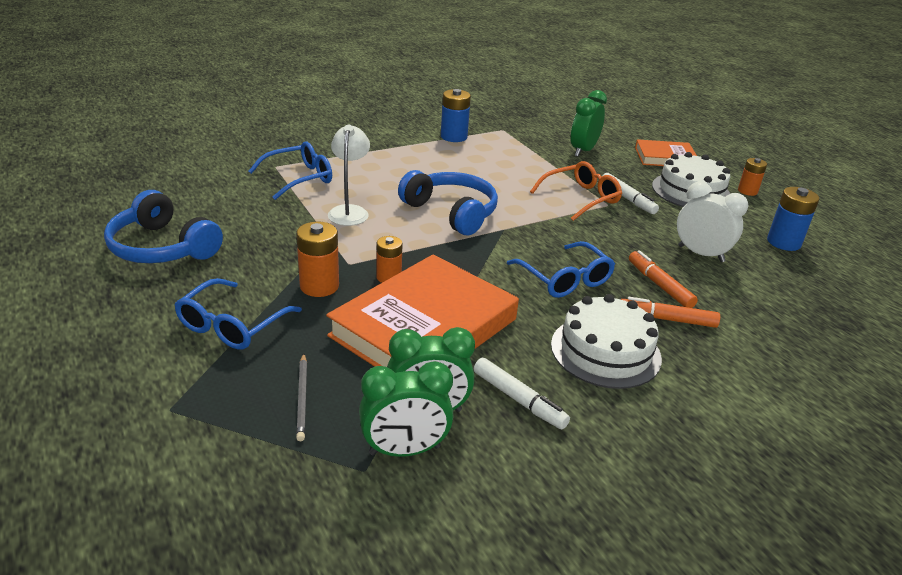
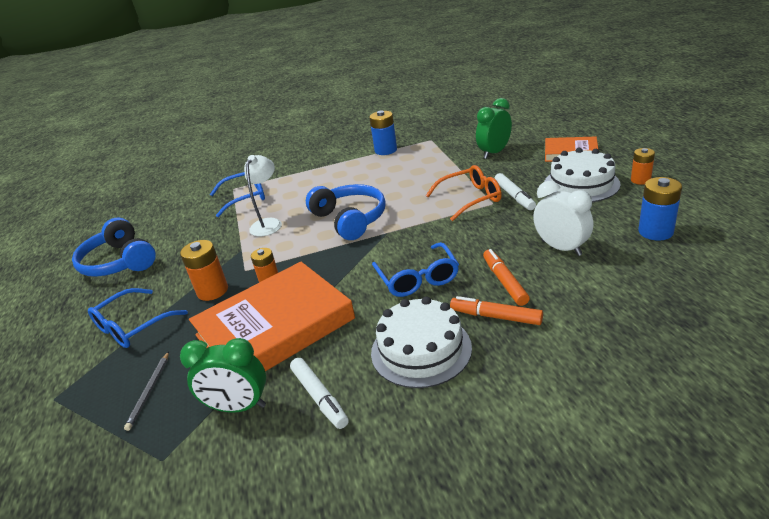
camera: 20 degrees right, 0 degrees up
(404, 450) = (202, 443): green clock -> none

